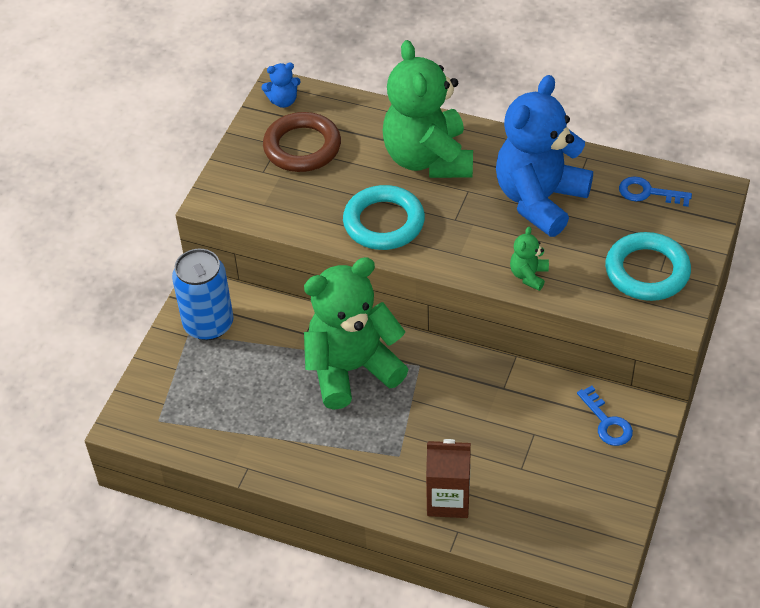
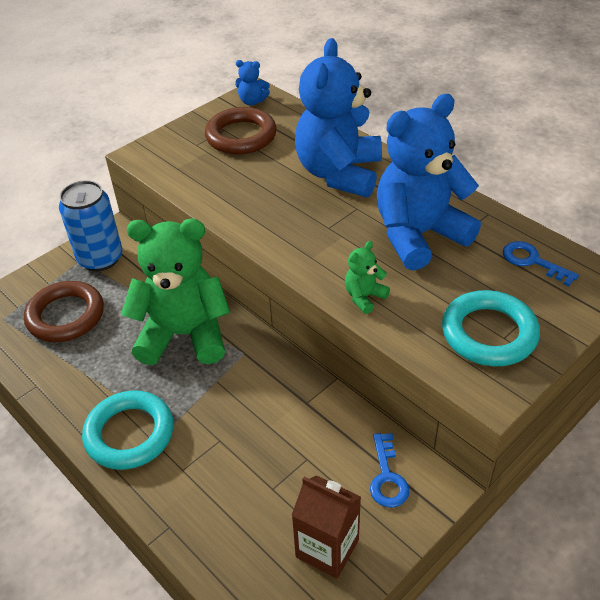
camera: 25 degrees right, 5 degrees down
(221, 394) = (66, 316): none -> brown ring
(384, 222) = (263, 211): turquoise ring -> turquoise ring (129, 434)
(428, 159) = (339, 173): green teddy bear -> blue teddy bear
(448, 500) = (182, 490): brown carton -> brown carton (327, 548)

